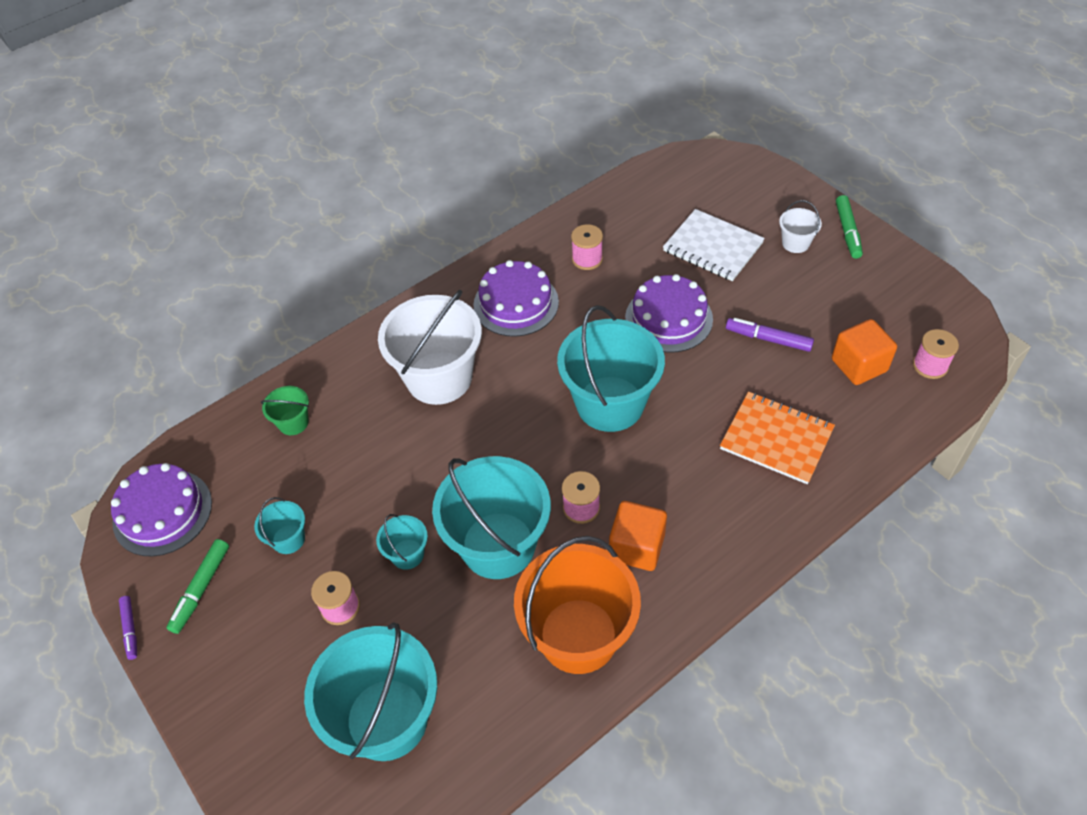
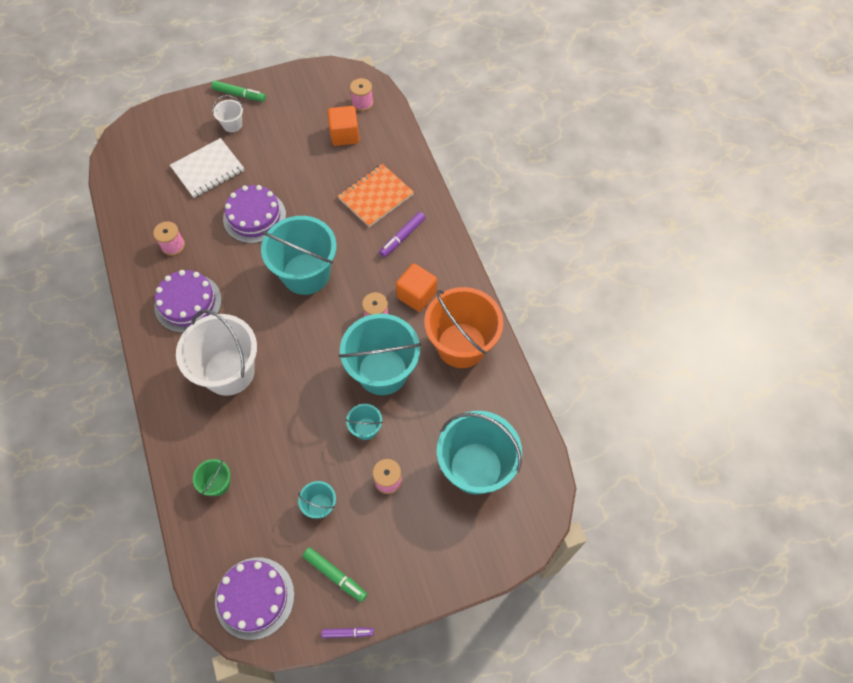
camera: 75 degrees left, 10 degrees up
(768, 339) = (301, 170): purple marker -> purple marker (402, 237)

